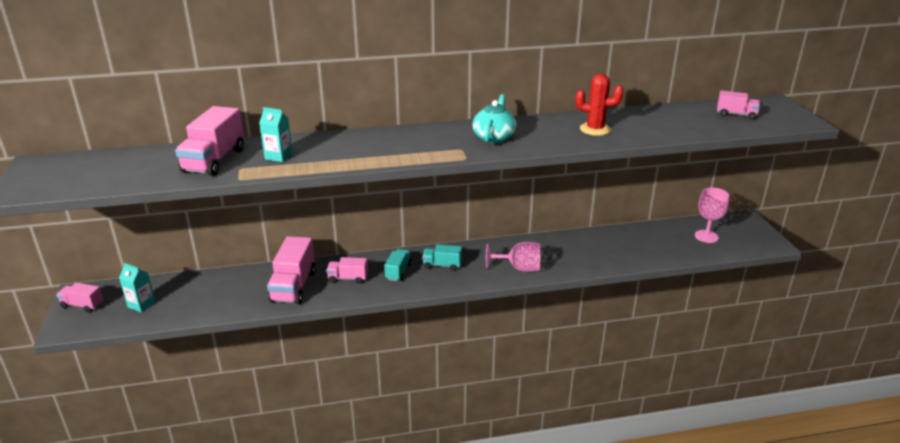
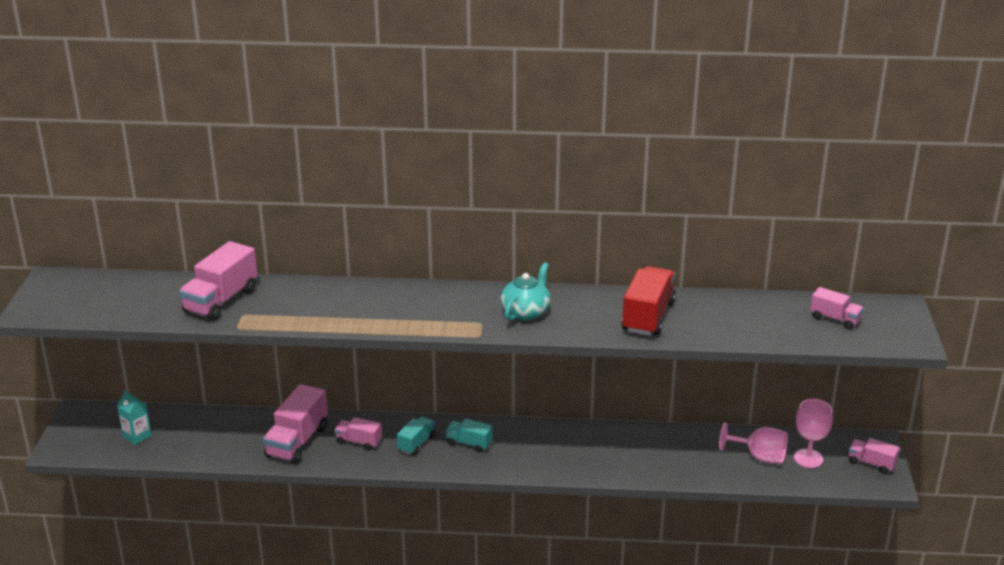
camera: 15 degrees right, 0 degrees up
(82, 305) = (79, 427): pink truck -> pink truck (871, 463)
(278, 156) = (286, 304): turquoise carton -> none
(519, 268) = (556, 462): pink goblet -> pink goblet (759, 457)
(595, 129) = (648, 317): red cactus -> red truck

